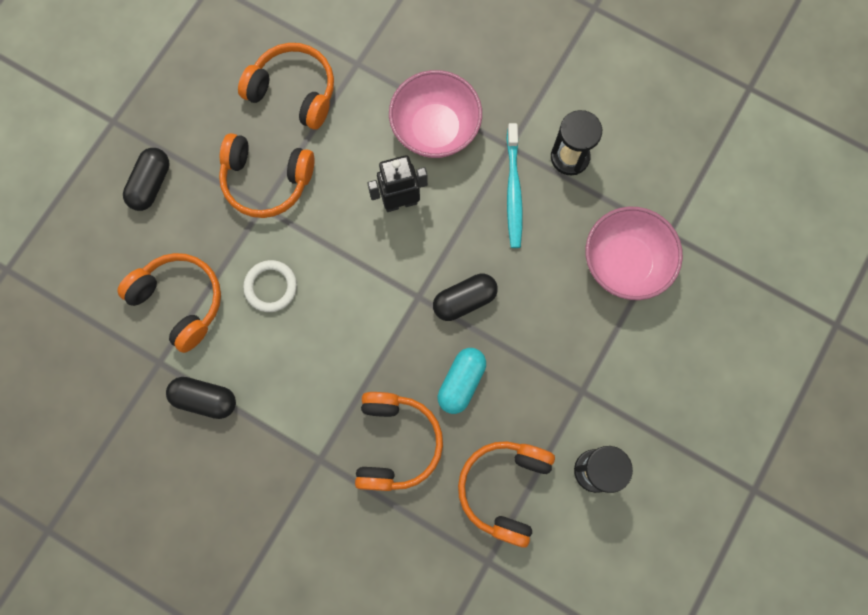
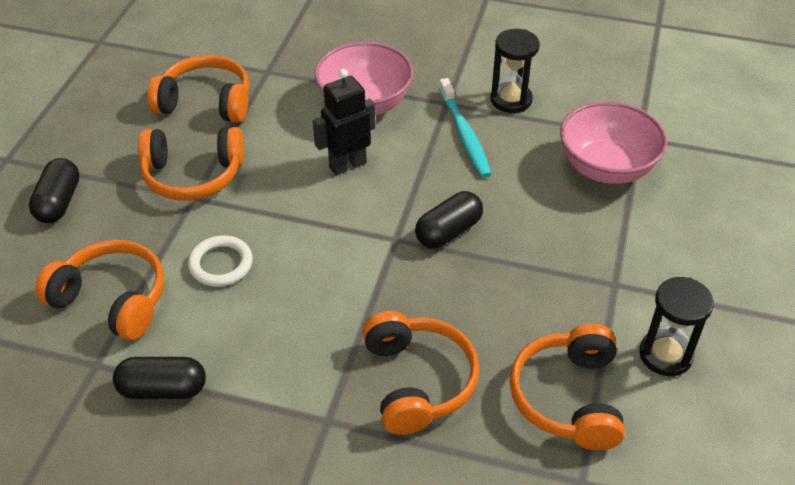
camera: 15 degrees left, 30 degrees down
(461, 382) = (474, 305): turquoise capsule -> none

